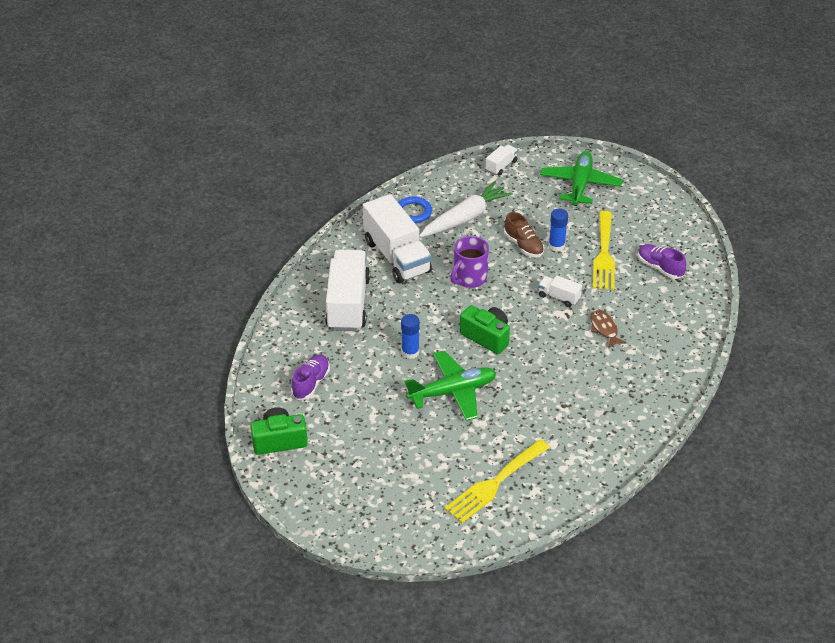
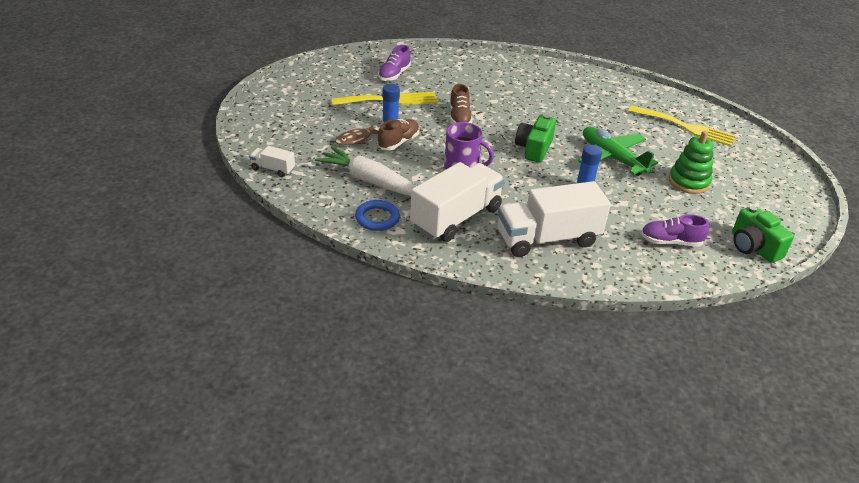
camera: 110 degrees left, 5 degrees down
(392, 437) = (688, 182): none -> green stacking toy
(559, 297) = (459, 118): white truck -> brown shoe
(580, 185) = (291, 120): green plane -> none
(604, 329) = (484, 94): brown fish -> brown fish (355, 139)

